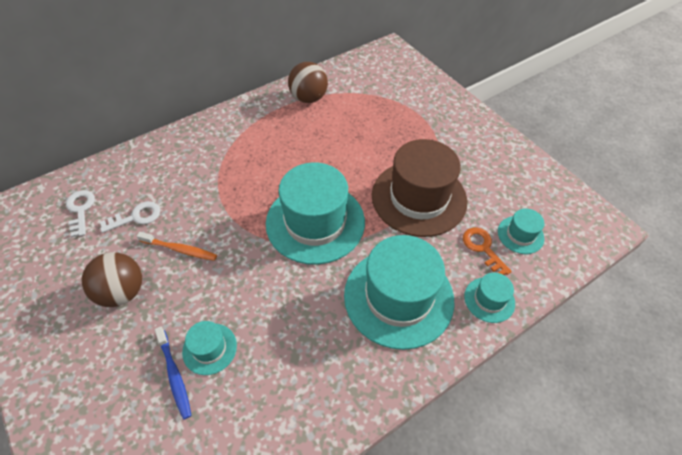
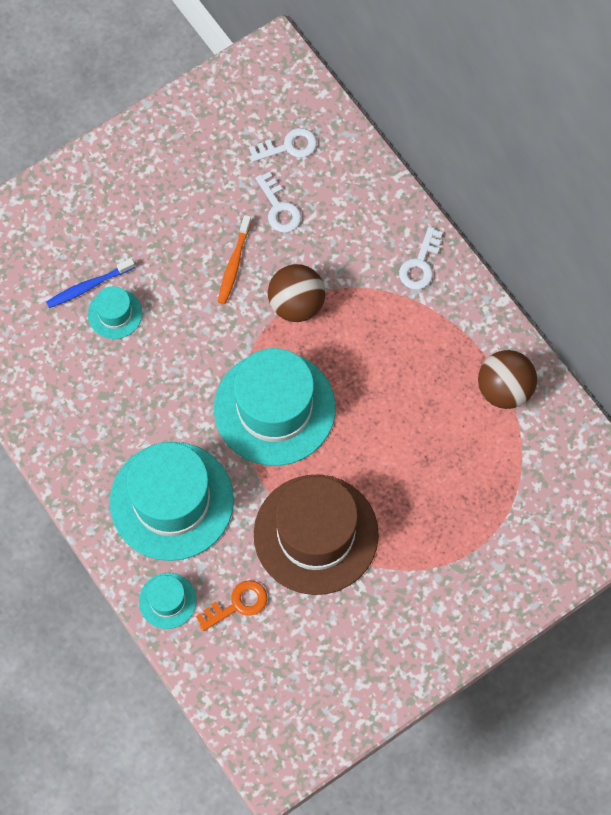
camera: 90 degrees right, 15 degrees up
(122, 292) = (179, 218): brown ball -> brown ball (296, 304)
(208, 135) = (420, 264): none -> white key
(520, 235) = (258, 654): turquoise hat -> none

